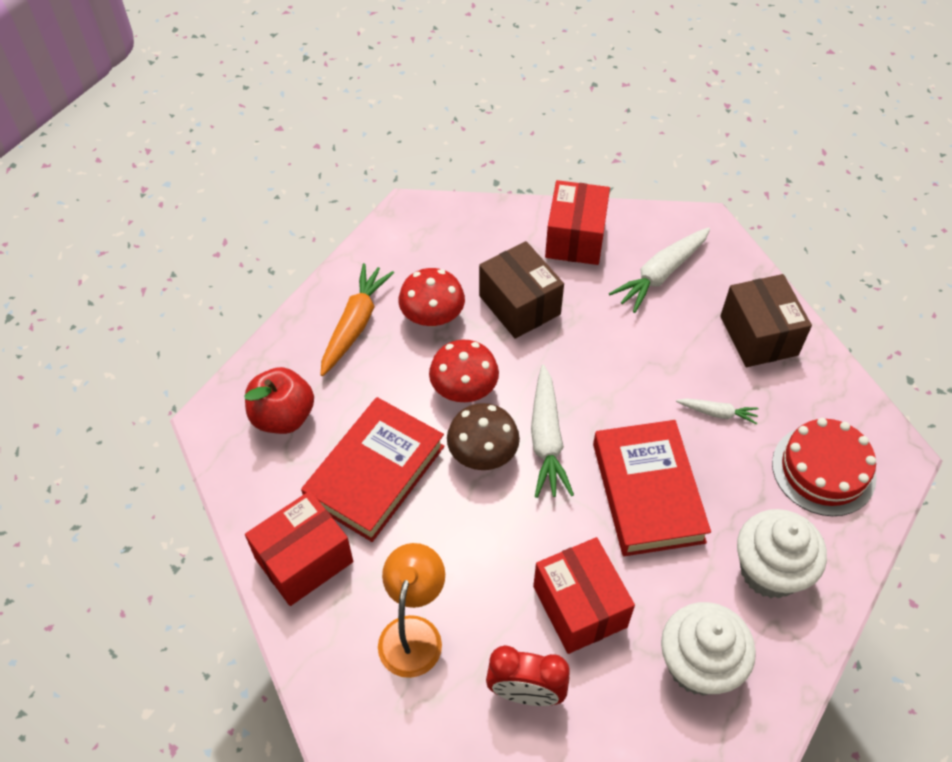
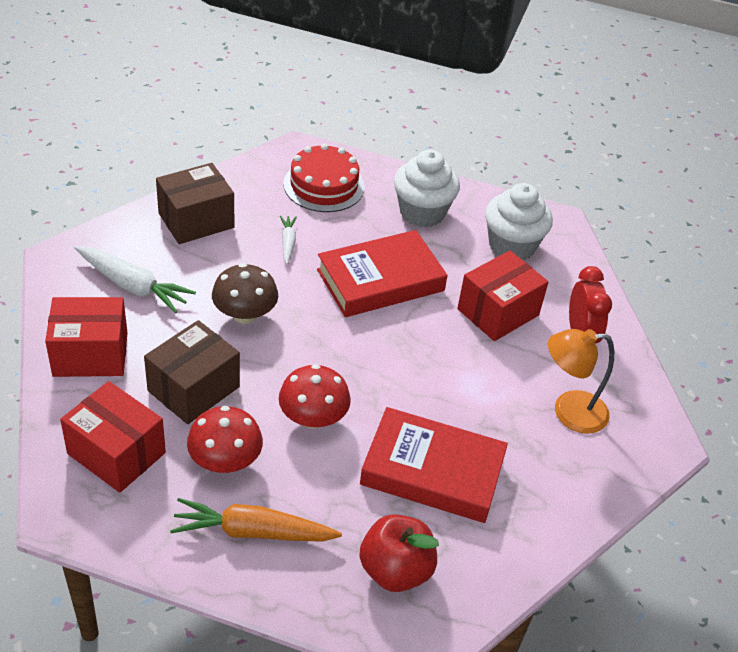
camera: 110 degrees left, 10 degrees down
(304, 560) = (543, 507): red box -> red box (116, 453)
(483, 453) = (381, 392): brown mushroom -> brown mushroom (245, 314)
(546, 440) = (351, 349): white carrot -> none

